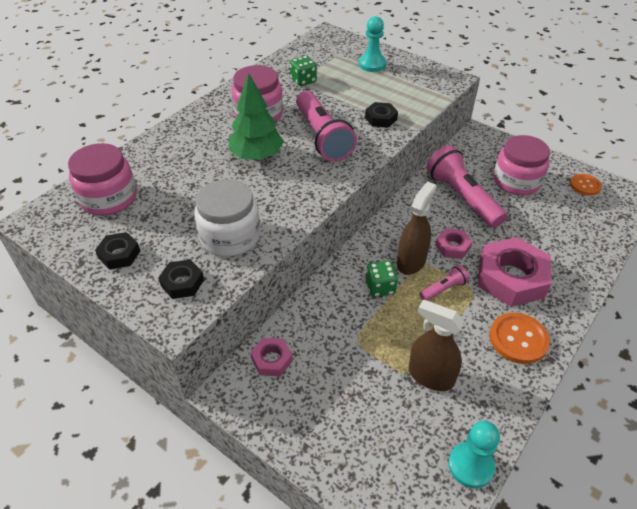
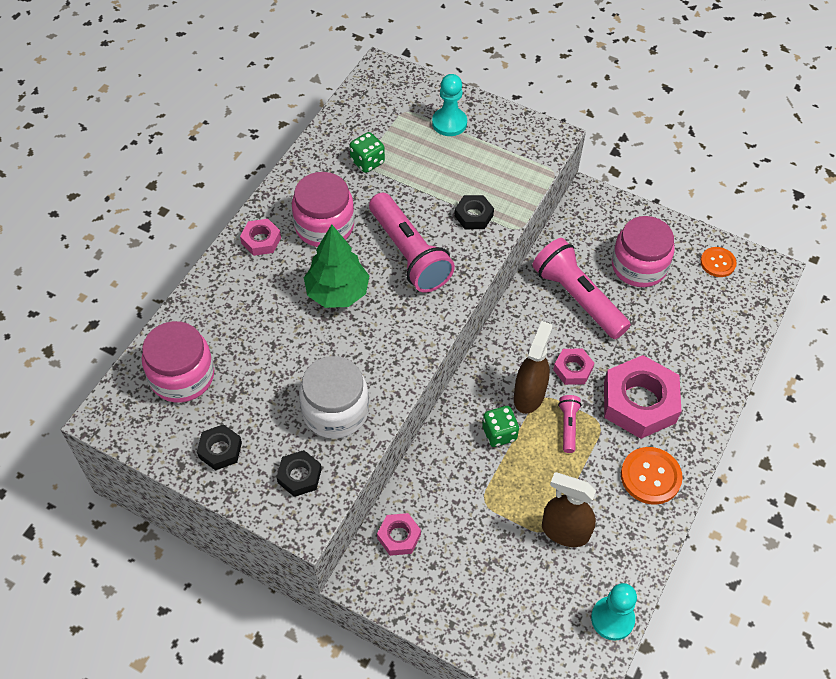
camera: 10 degrees left, 10 degrees up
(206, 119) = (261, 240): none -> pink nut
(444, 289) = (568, 426): pink flashlight -> pink flashlight turned 45 degrees counterclockwise

